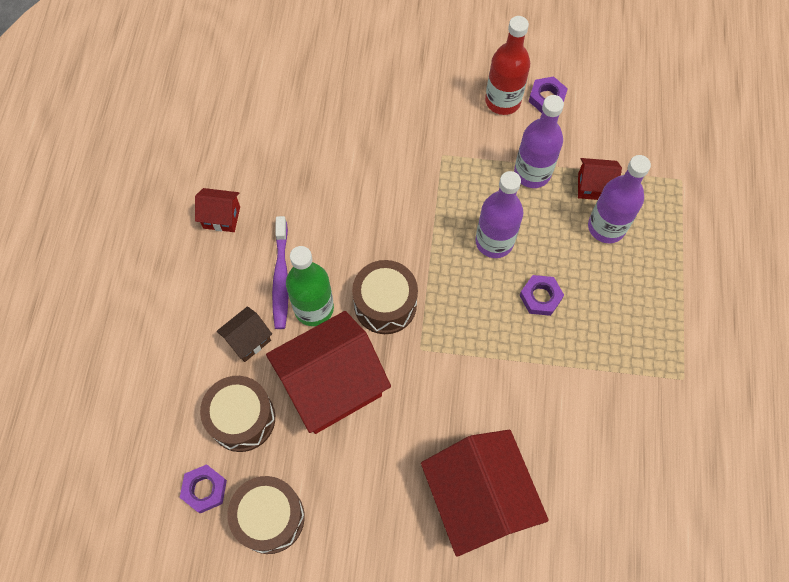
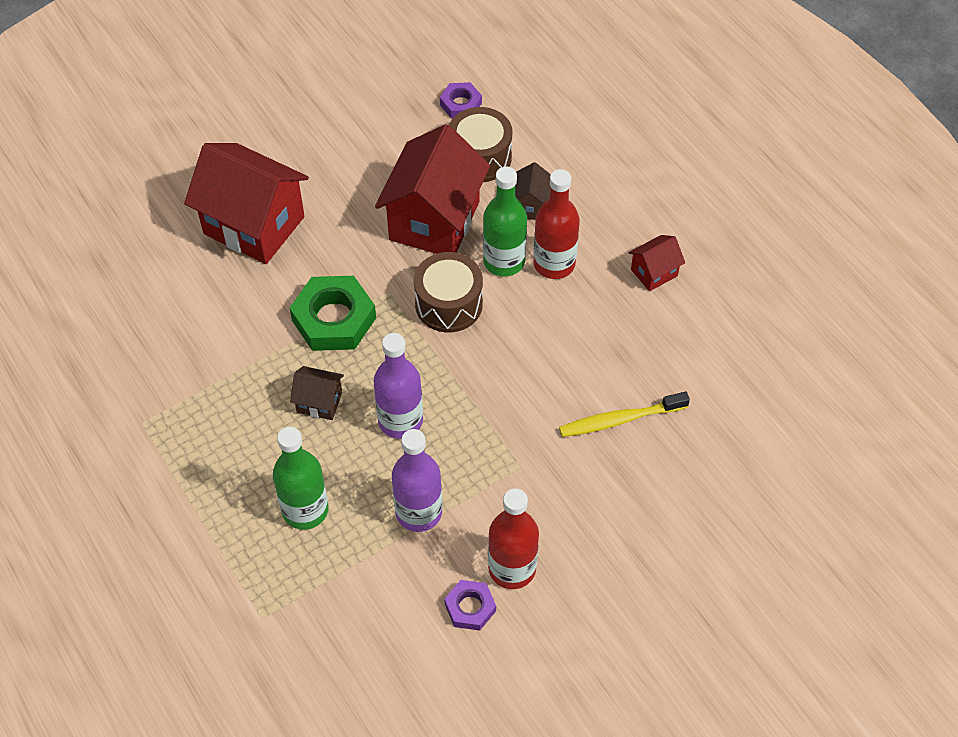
camera: 140 degrees right, 10 degrees down
(270, 518) = (398, 119): brown drum -> none
(281, 278) = (554, 264): purple toothbrush -> red bottle
(351, 138) = (619, 420): none -> yellow toothbrush
(479, 357) = (334, 319): none -> green nut
(540, 297) = (319, 402): purple nut -> brown house
(593, 187) = (347, 542): red house -> none
(606, 227) = (305, 510): purple bottle -> green bottle

